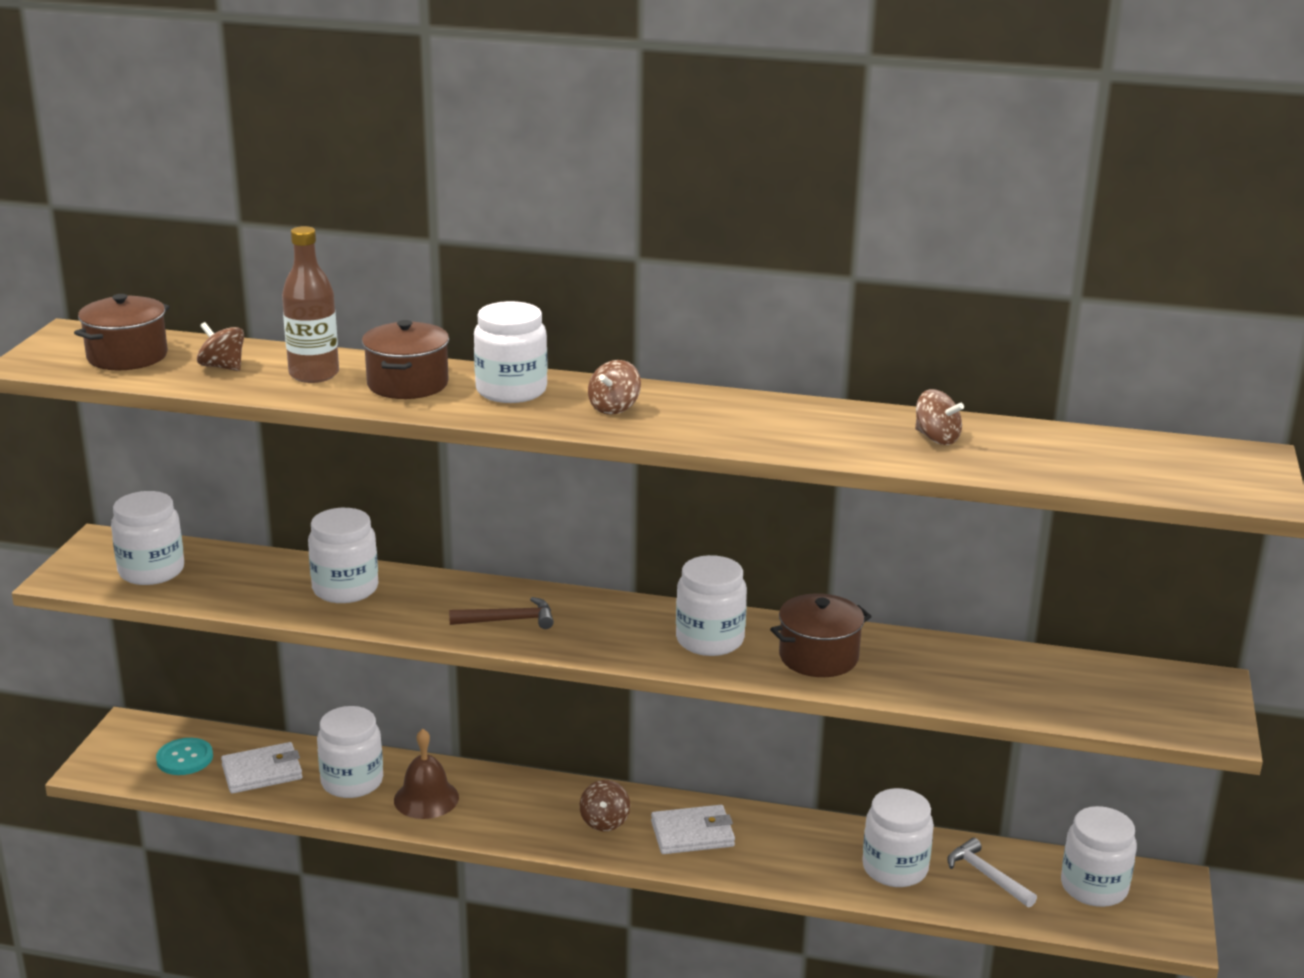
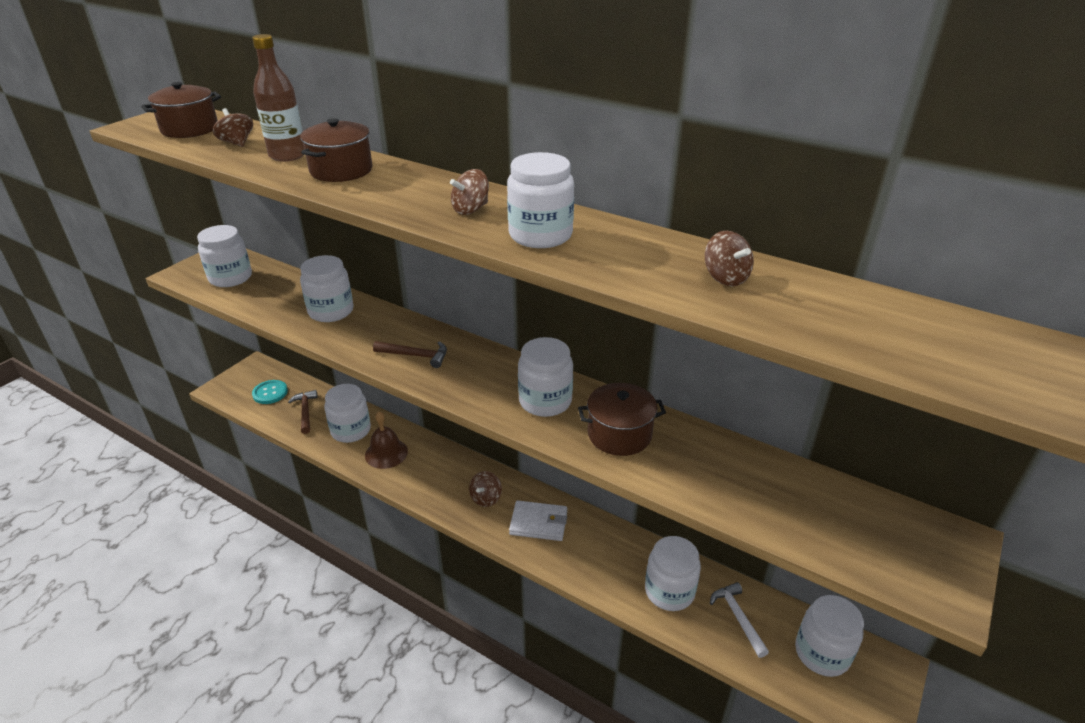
camera: 20 degrees right, 10 degrees up
(262, 772) = (305, 412): white wallet -> brown hammer
(511, 390) = (408, 185): white jar -> white jar (540, 235)

